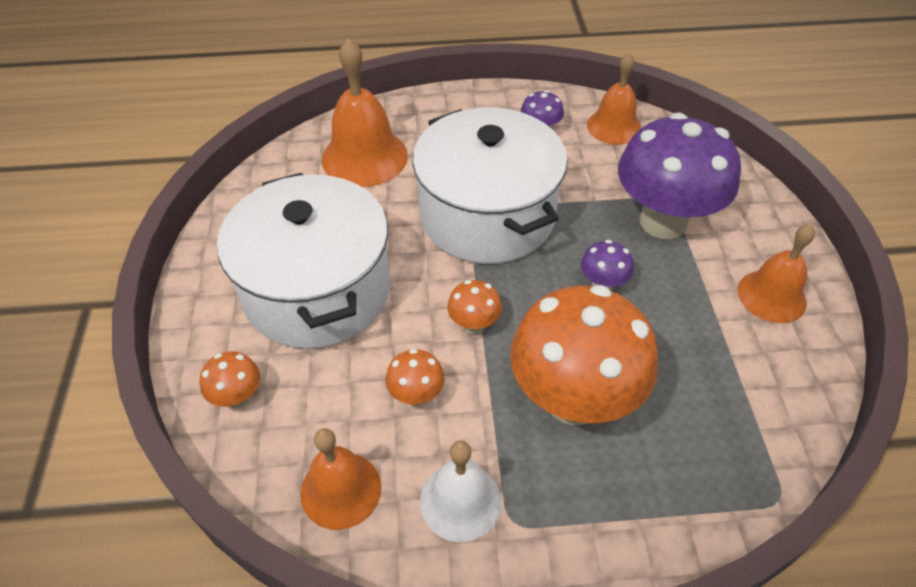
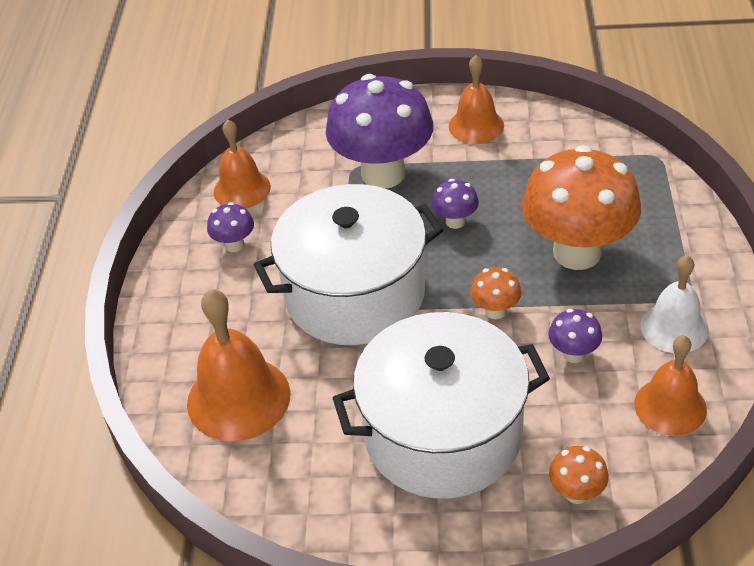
camera: 80 degrees left, 5 degrees down
(416, 395) = (573, 354): orange mushroom -> purple mushroom

